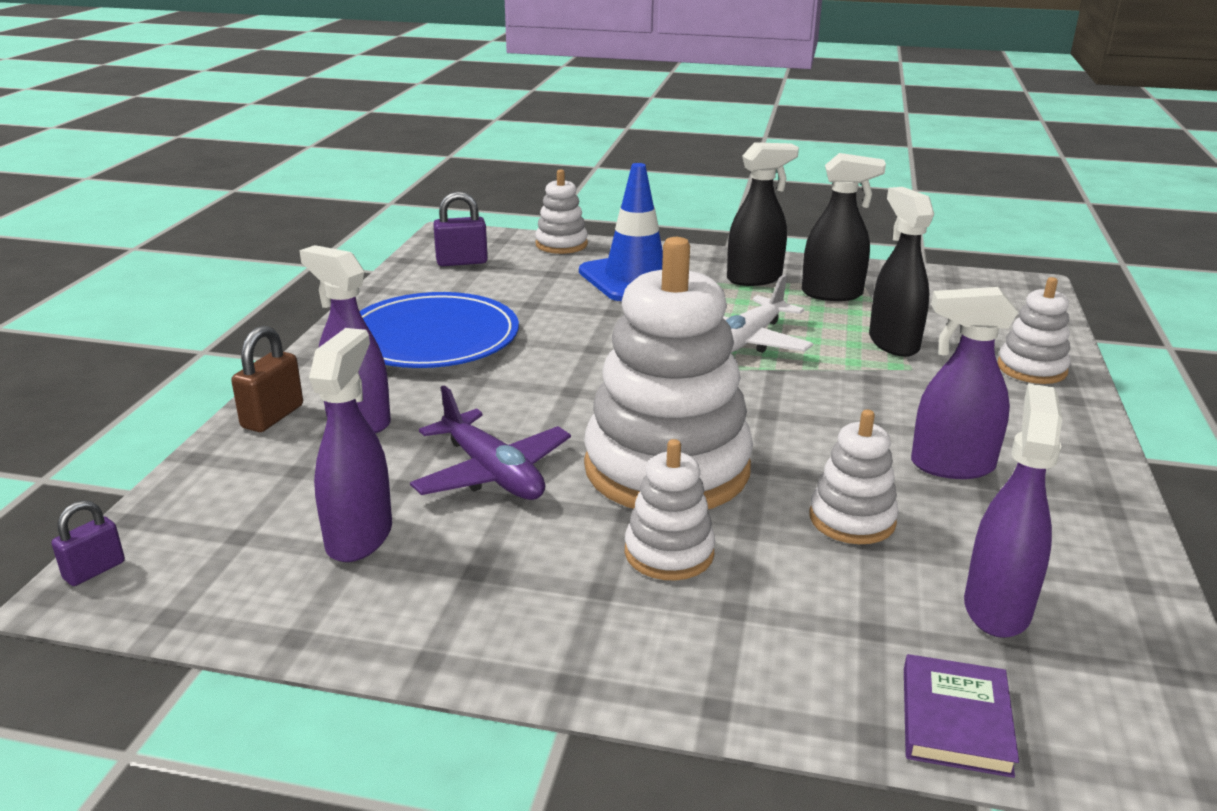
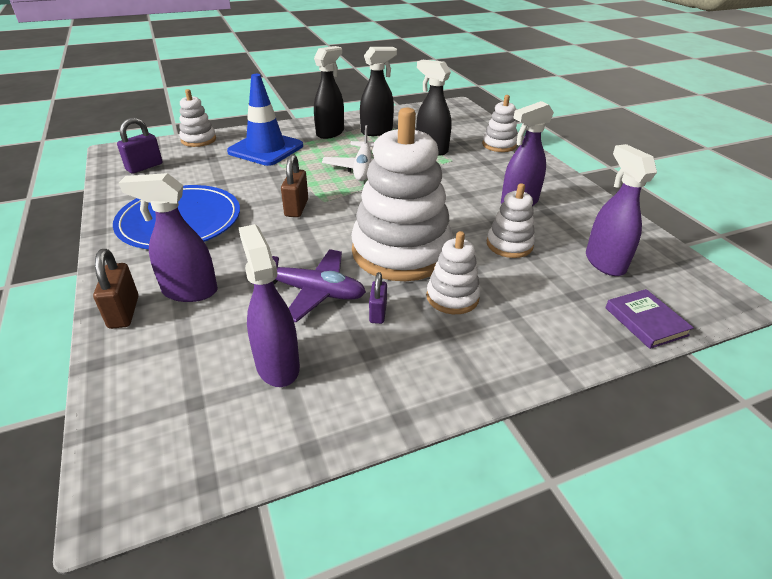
camera: 35 degrees left, 10 degrees up
(94, 570) = (108, 482): purple padlock -> purple padlock (378, 313)
(589, 365) = (296, 208): none -> brown padlock

